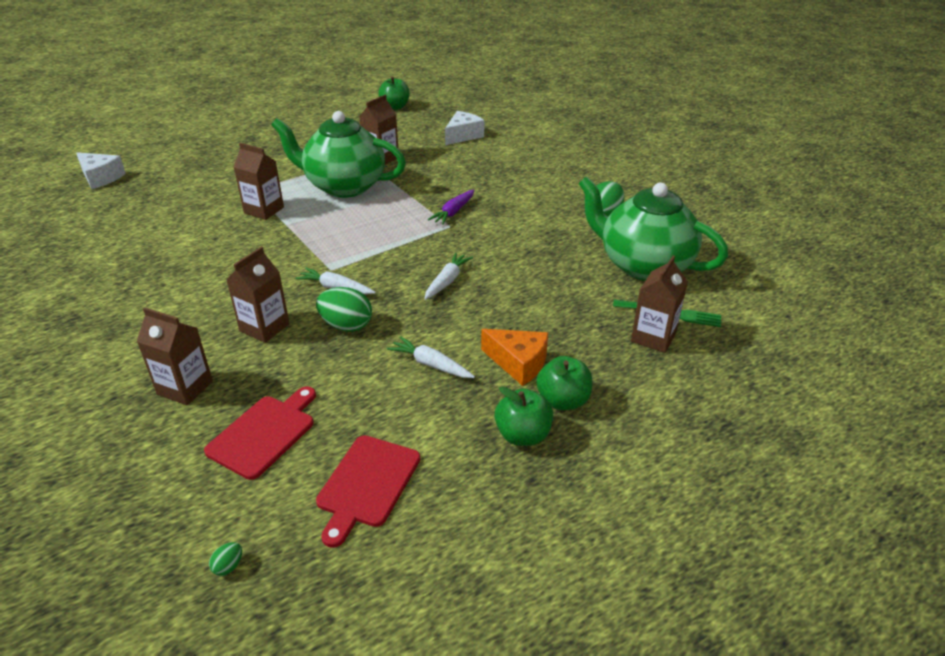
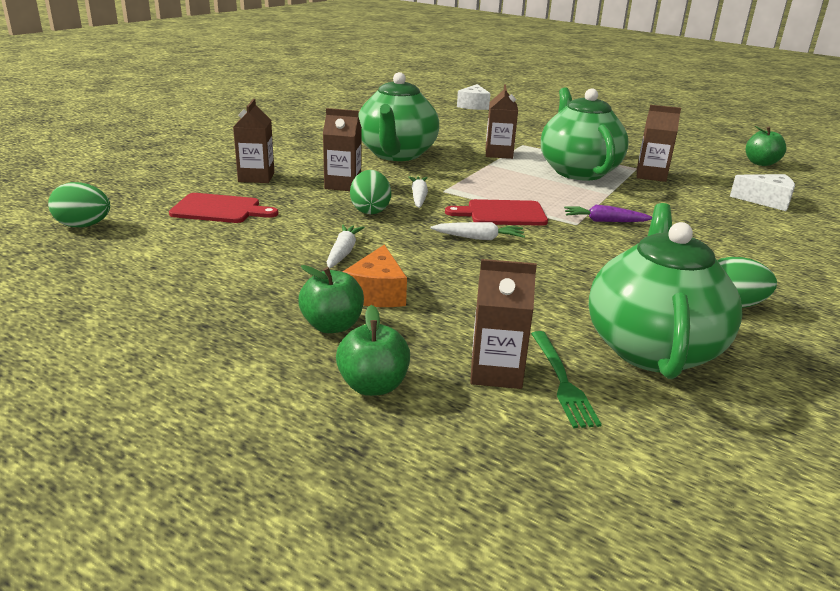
camera: 65 degrees right, 10 degrees down
(207, 270) = (396, 154): none -> green teapot
(228, 566) = (83, 226): green egg -> green egg, size x2.26
(366, 484) = (176, 254): red cutting board -> red cutting board (502, 213)
(523, 435) = (266, 311): green apple -> green apple (373, 386)

